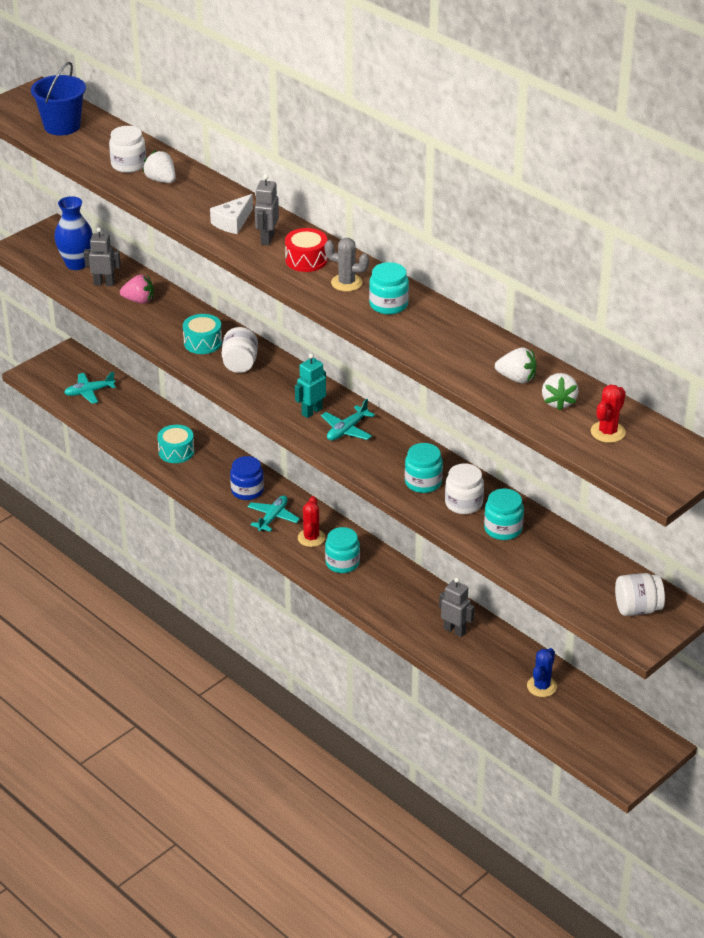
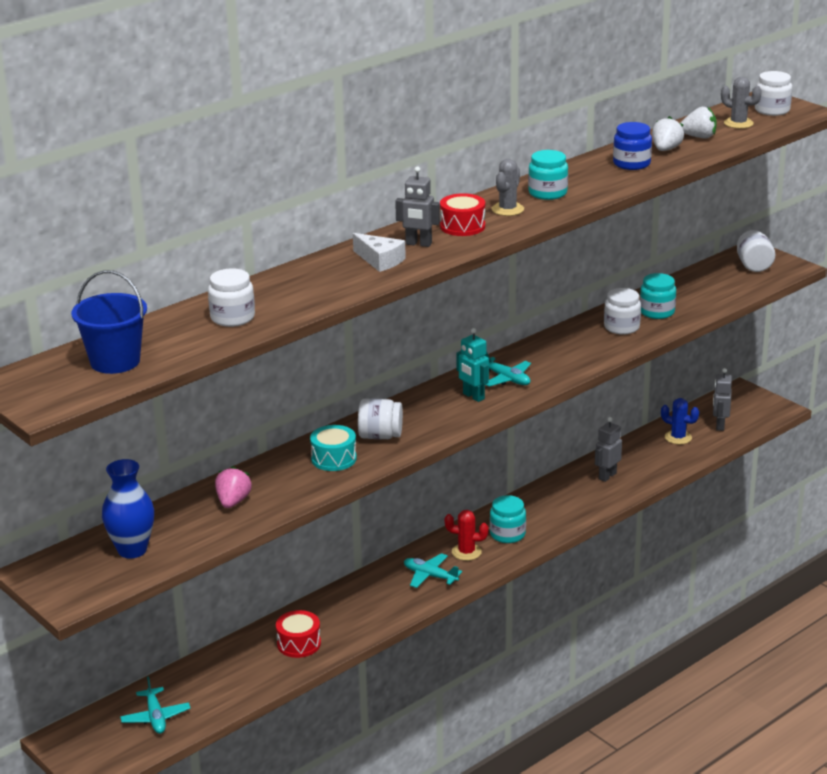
camera: 85 degrees left, 10 degrees down
(104, 283) = (186, 528): grey robot -> grey robot (719, 425)
(161, 180) = (276, 298): white strawberry -> none
(176, 452) = (299, 644): turquoise drum -> red drum
(247, 491) = (381, 592): blue jar -> blue jar (631, 164)
(423, 482) = (591, 344): turquoise jar -> none
(608, 432) = (738, 123): red cactus -> grey cactus
(658, 460) = (772, 110): none -> white jar

